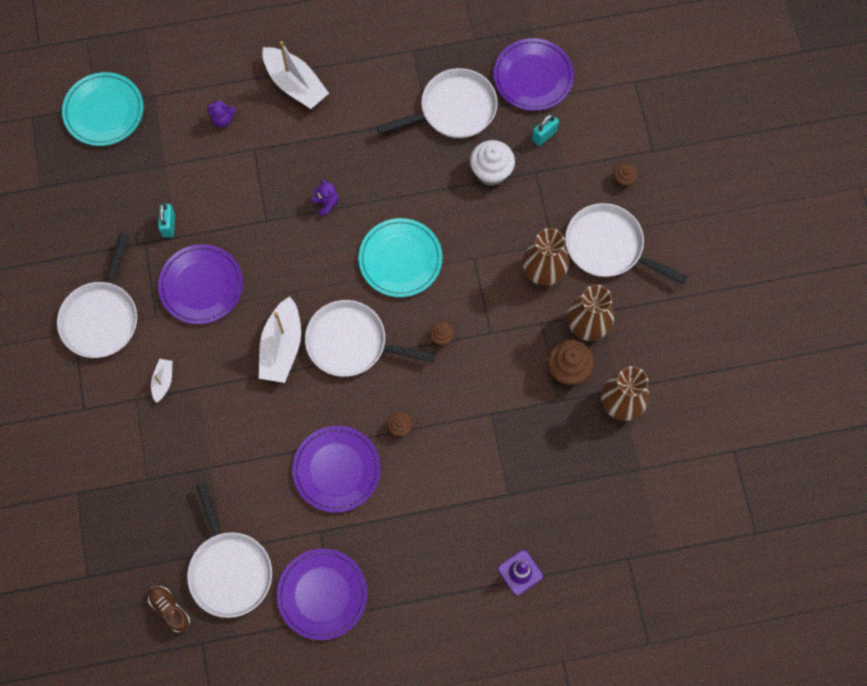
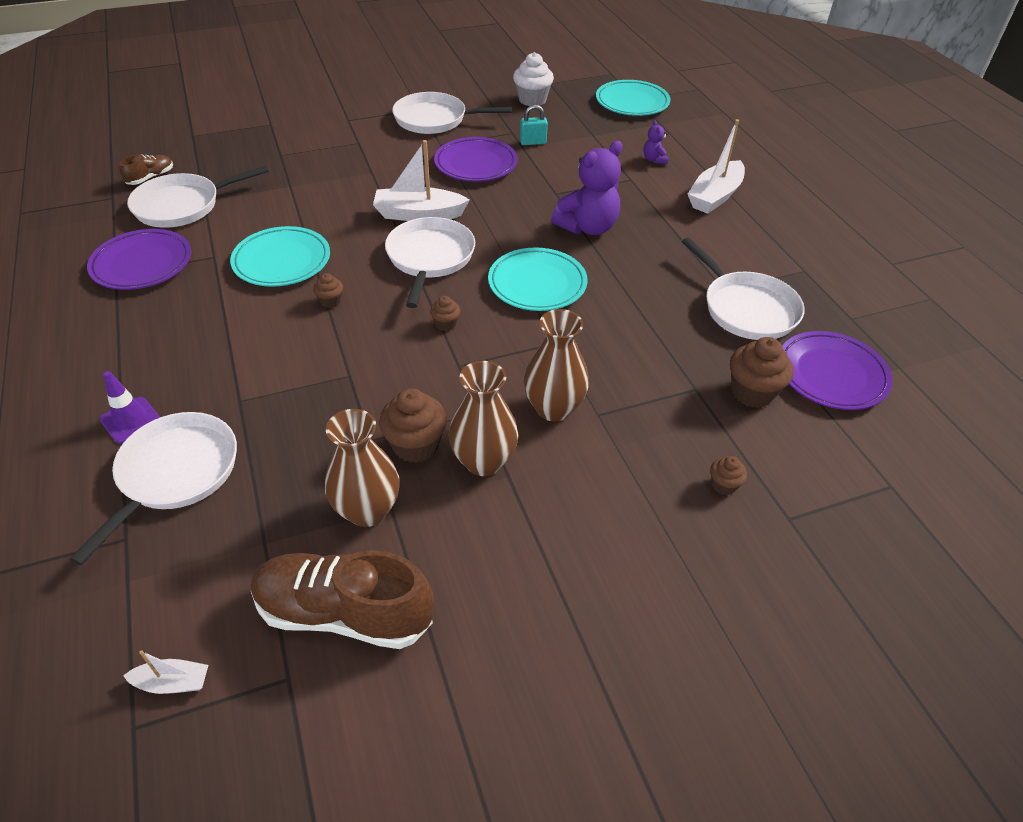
camera: 80 degrees right, 25 degrees down
(163, 381) = (376, 154): white boat -> white boat (173, 682)
(326, 203) = (588, 227): purple teddy bear -> purple teddy bear, size x2.14
(336, 470) = (282, 261): purple plate -> turquoise plate
(491, 172) = (677, 347): white cupcake -> white cupcake (532, 100)
(544, 135) = (752, 392): turquoise padlock -> brown cupcake
(608, 246) = (611, 475): white pan -> white pan (175, 473)
(695, 419) = (344, 613): none -> brown shoe

